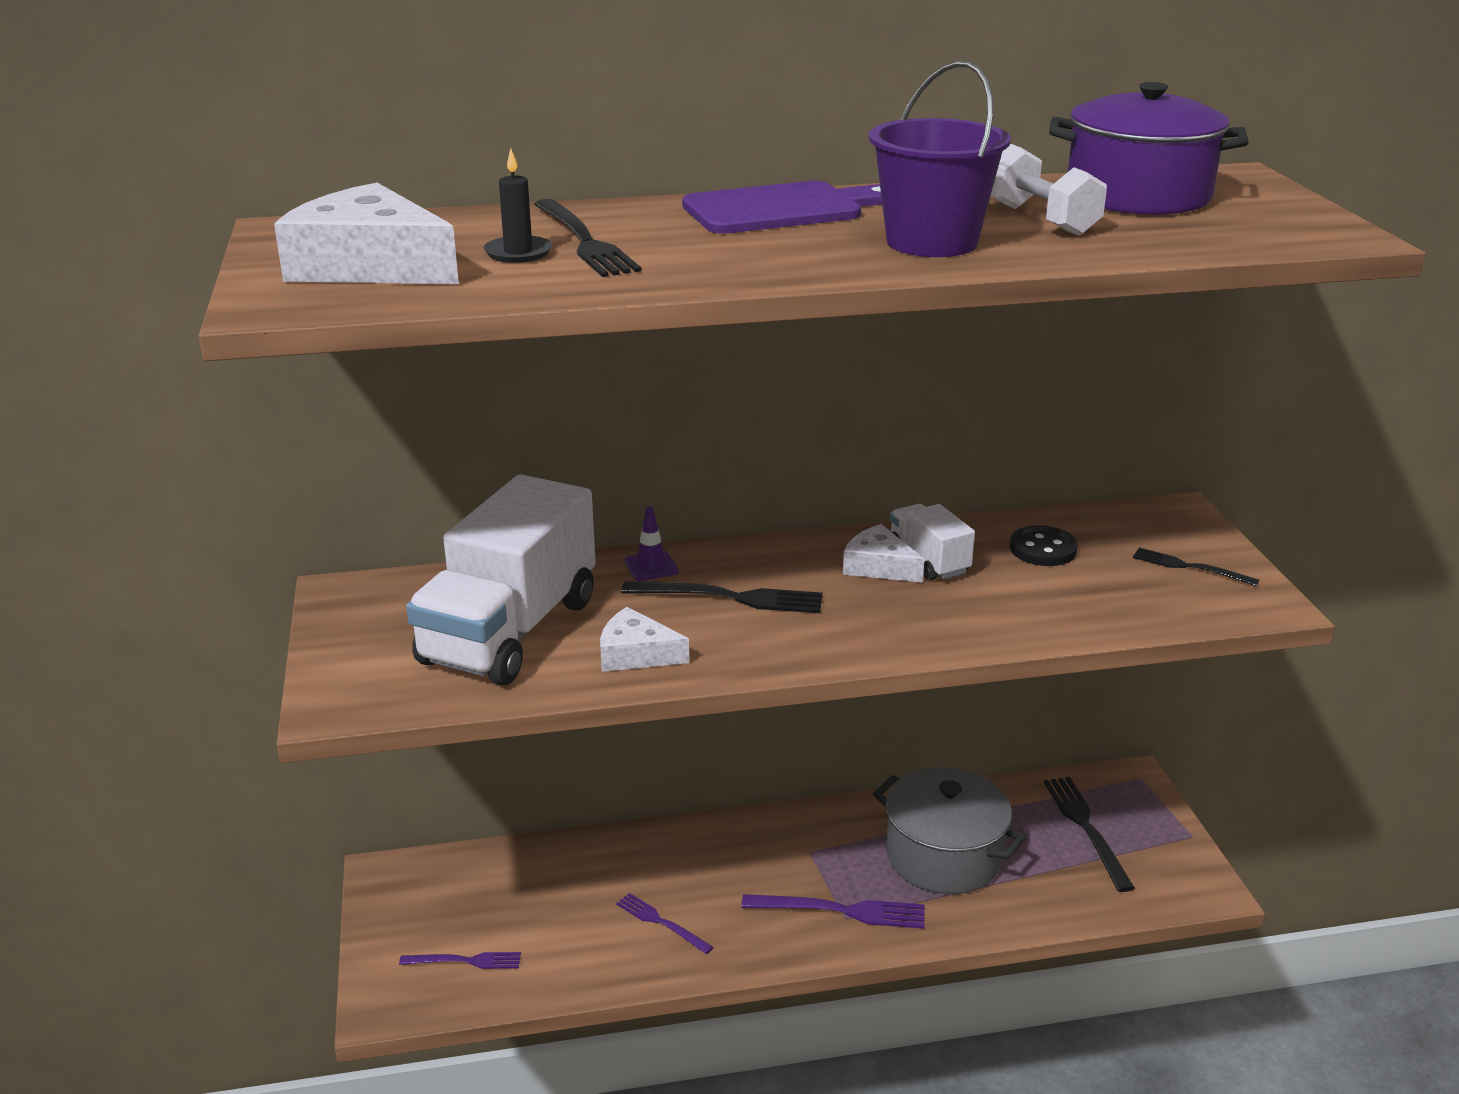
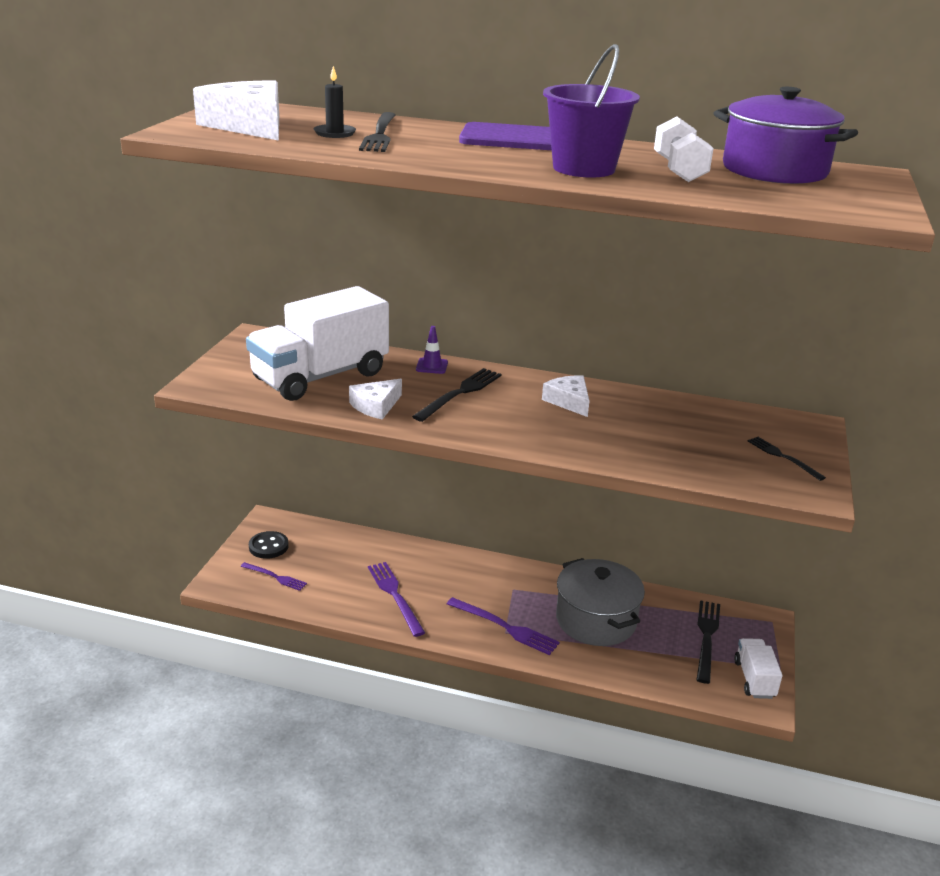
camera: 25 degrees right, 0 degrees up
(635, 654) = (376, 406): white cheese -> white cheese turned 90 degrees counterclockwise
(661, 922) = (395, 596): purple fork -> purple fork, size x1.59
(730, 598) = (460, 393): black fork -> black fork turned 90 degrees counterclockwise
(928, 560) = (604, 406): white truck -> white truck (754, 679)
(1043, 549) = (689, 420): black button -> black button (268, 546)

